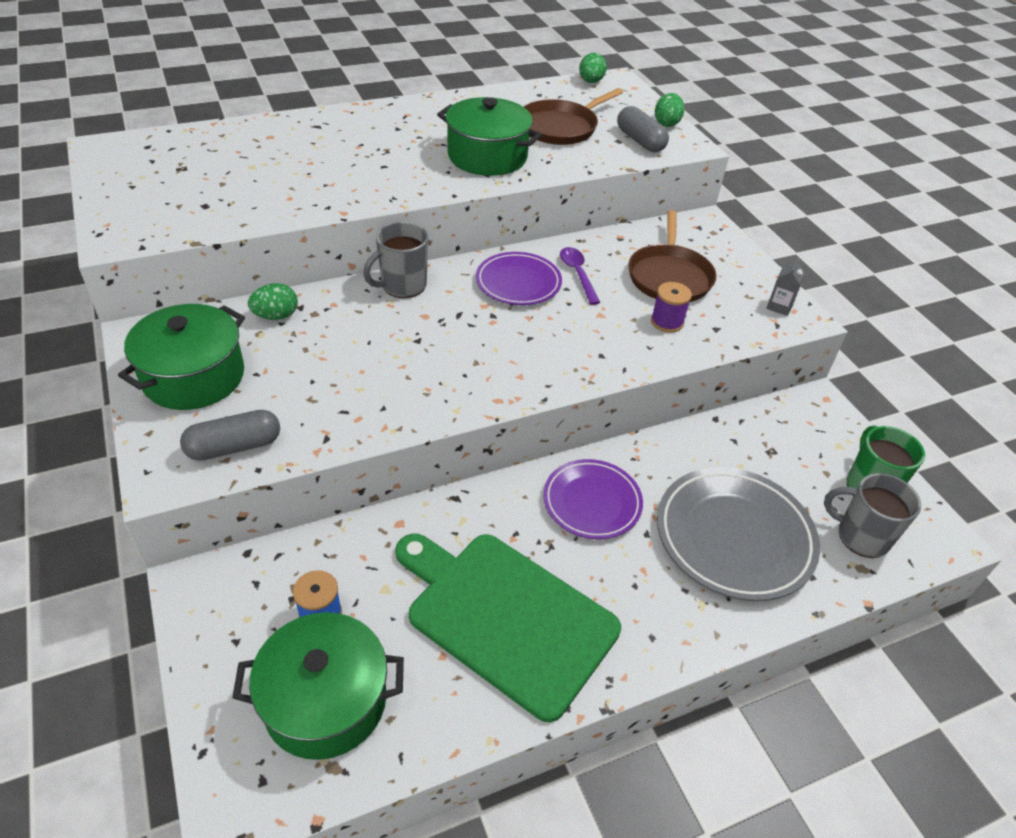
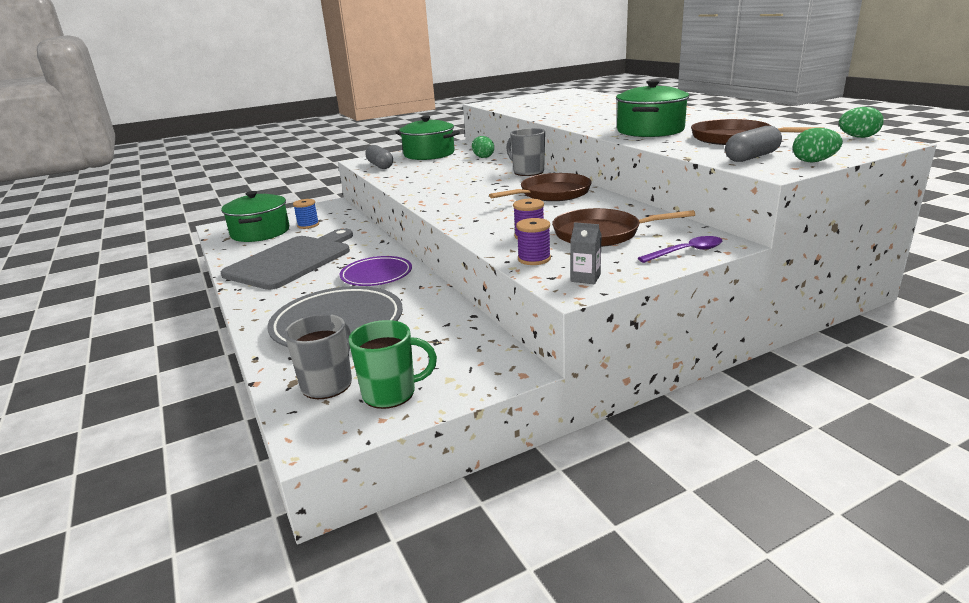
camera: 90 degrees right, 20 degrees down
(506, 617) = (292, 260): green cutting board -> grey cutting board
(518, 283) = (552, 193): purple plate -> brown pan
(577, 274) = (577, 207): purple spoon -> purple spoon (686, 252)
(732, 328) = (534, 259): none -> purple spool

